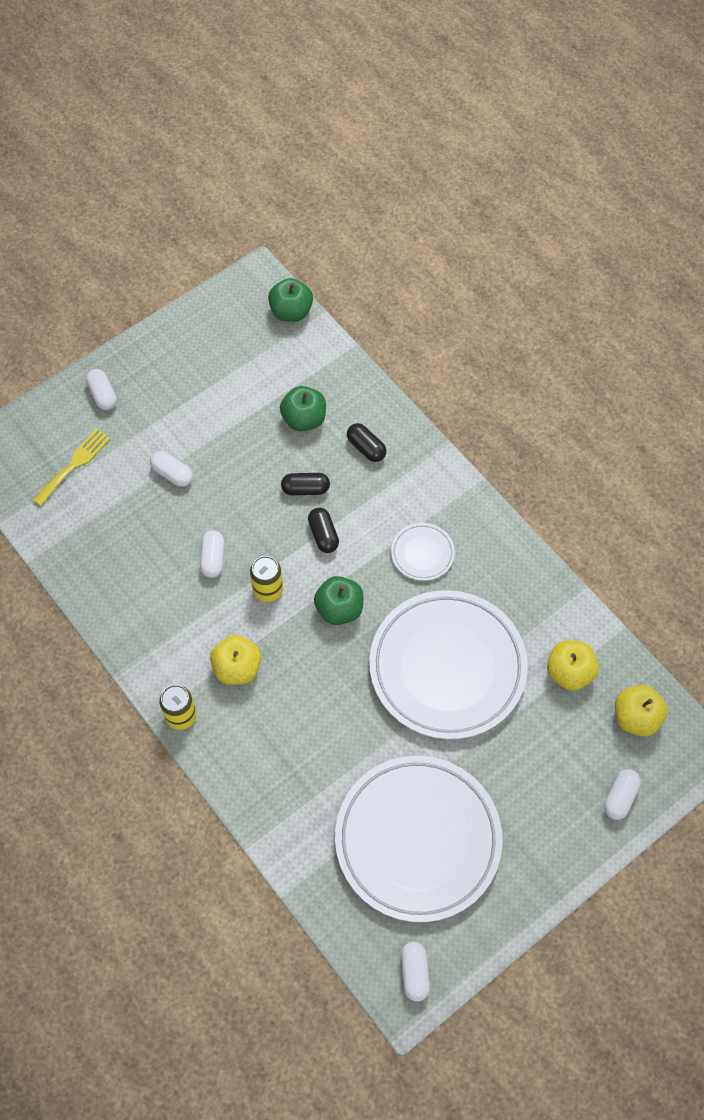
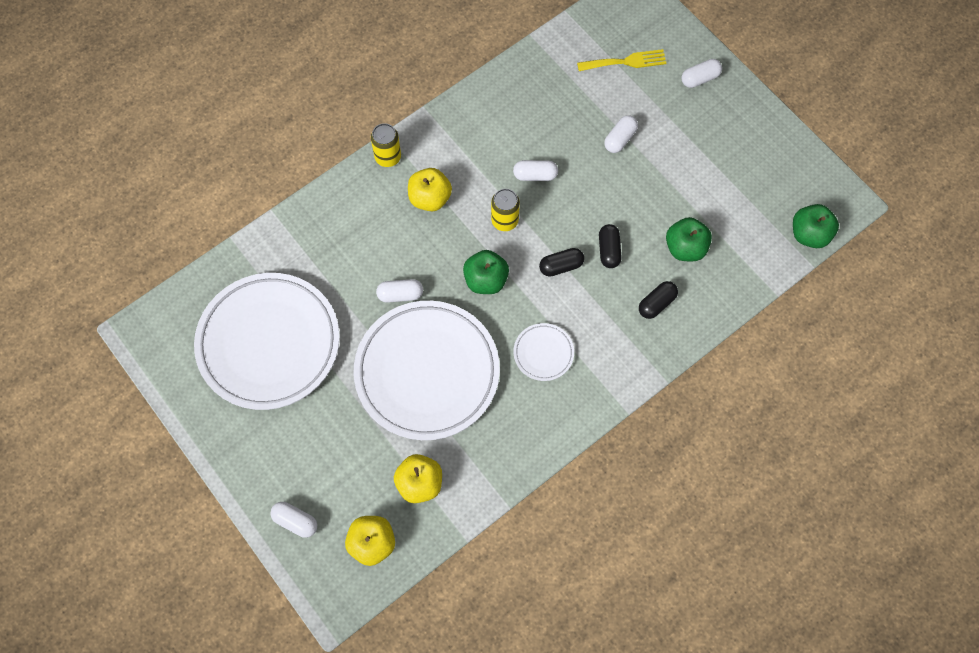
camera: 90 degrees right, 5 degrees up
(74, 464) = (626, 62): yellow fork -> yellow fork turned 45 degrees counterclockwise
(414, 973) = (158, 338): white capsule -> white capsule (400, 294)

